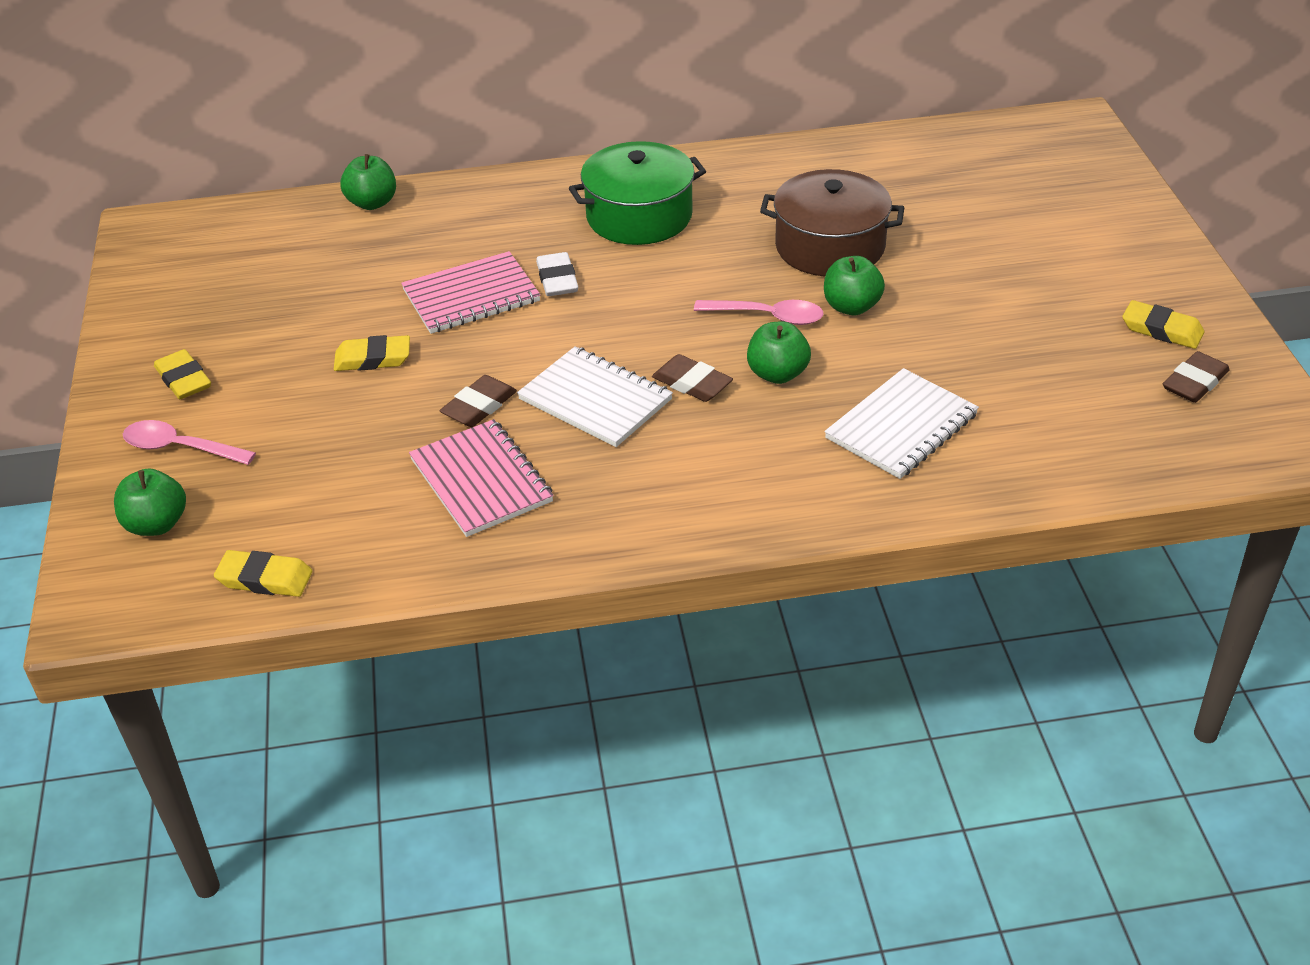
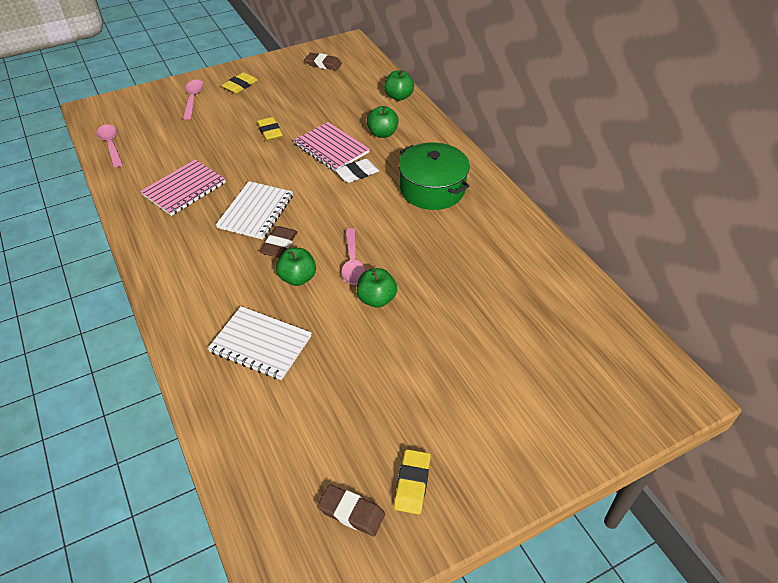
camera: 70 degrees right, 5 degrees up
(156, 524) = (143, 108): green apple -> green apple (382, 133)
(265, 579) = (111, 145): yellow eraser -> pink spoon
(479, 406) = (241, 174): brown eraser -> brown eraser (323, 64)
(830, 246) = (438, 277): brown pot -> none

